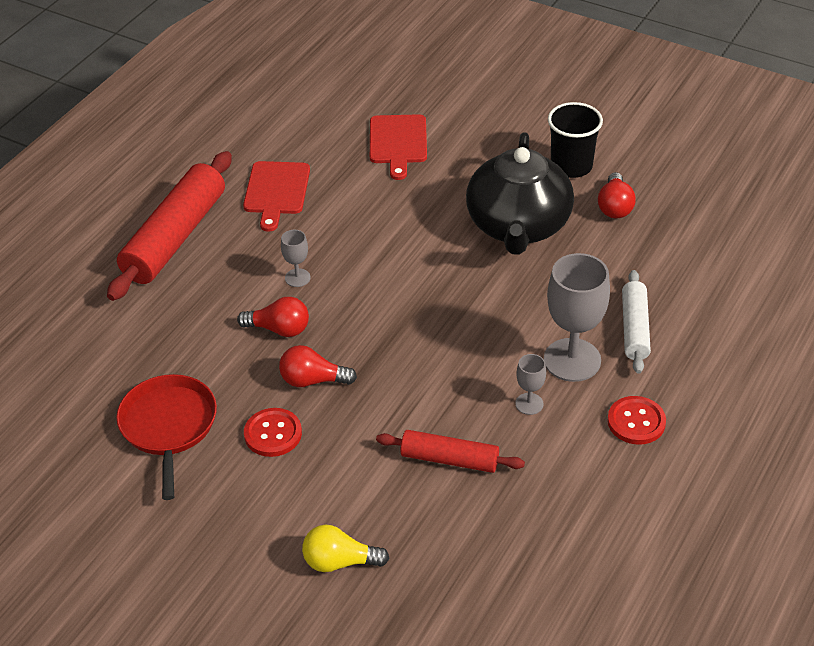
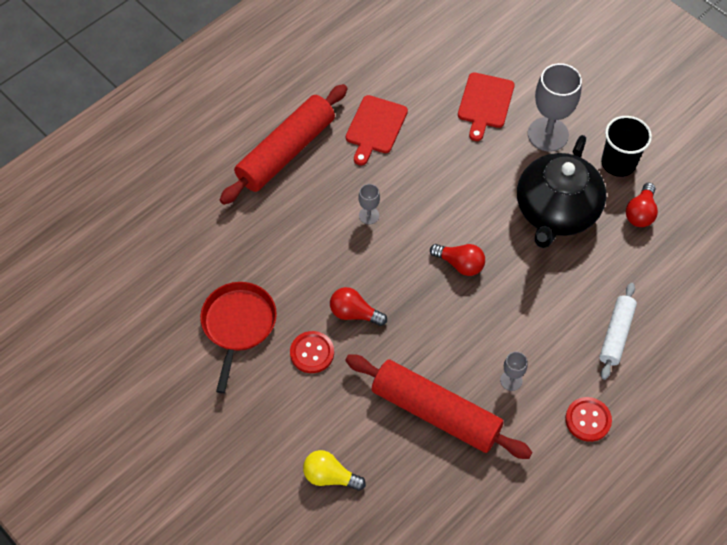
camera: 15 degrees right, 15 degrees up
(279, 329) = (342, 260): red light bulb -> red light bulb (460, 264)
(449, 459) = (435, 412): red rolling pin -> red rolling pin, size x1.77
(572, 360) = (557, 350): grey goblet -> grey goblet (548, 134)

